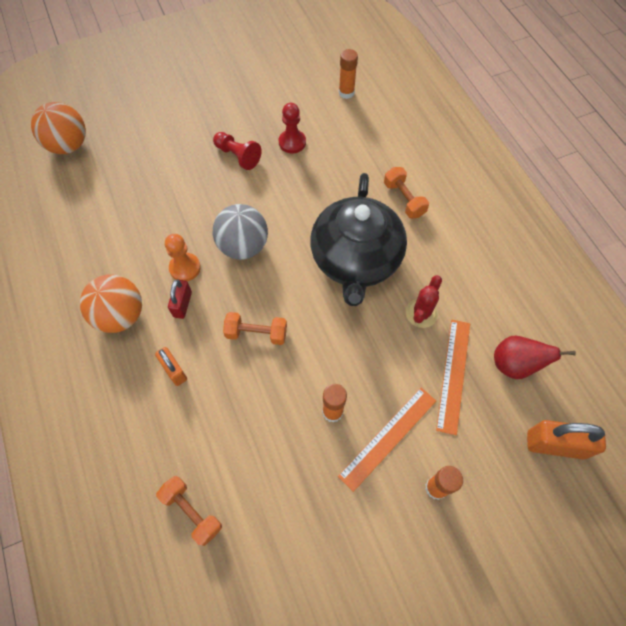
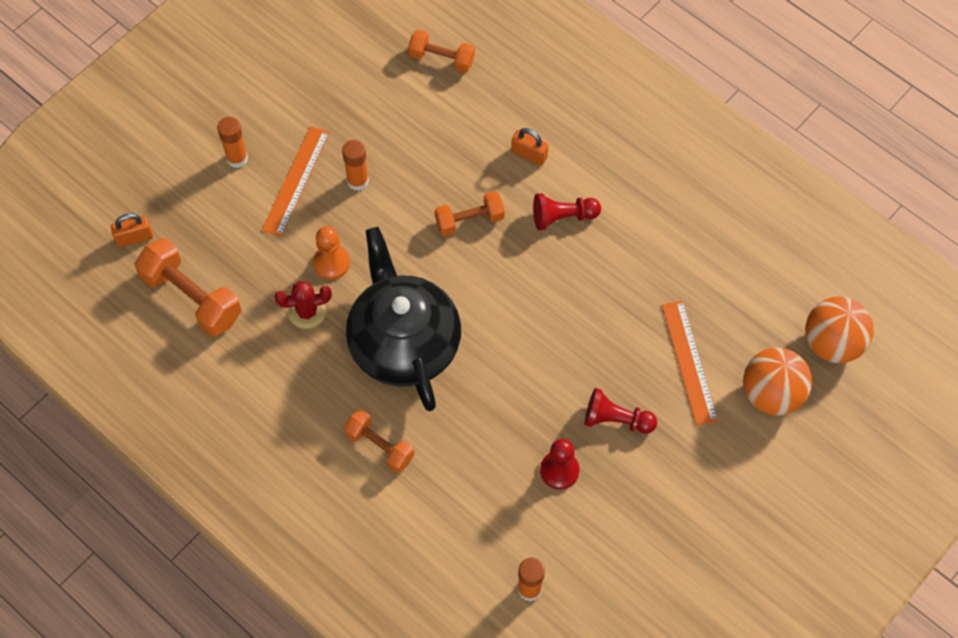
camera: 155 degrees right, 0 degrees up
(120, 316) = (617, 181): orange ball -> orange ball (771, 394)
(182, 304) = (562, 217): red padlock -> red pawn
(185, 268) = (586, 255): orange pawn -> orange pawn (331, 263)
(243, 246) = (538, 305): grey ball -> none
(421, 313) = (307, 312): red cactus -> red cactus turned 75 degrees clockwise
(453, 375) = (252, 262): orange ruler -> orange ruler (689, 362)
(514, 365) = (192, 297): red pear -> orange dumbbell
(555, 444) = (134, 238): orange padlock -> orange padlock, size x0.61

